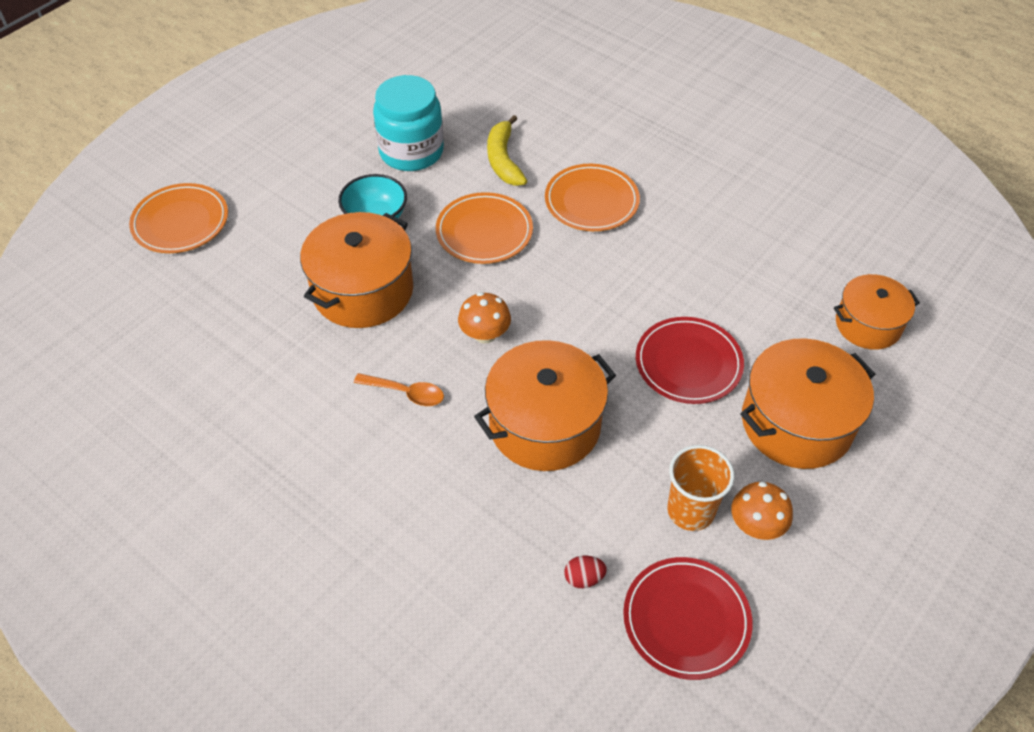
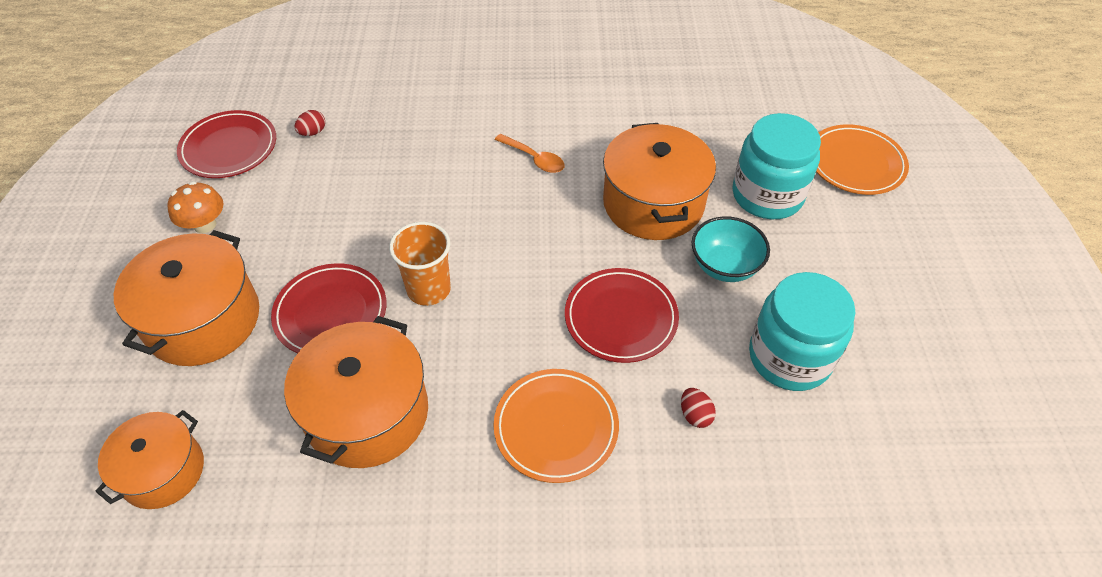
camera: 140 degrees right, 0 degrees up
(276, 242) = (767, 195): none -> turquoise jar
(406, 393) = (534, 159): orange spoon -> orange spoon turned 120 degrees counterclockwise
(484, 232) = (621, 318): orange plate -> red plate
(485, 334) = (522, 231): orange mushroom -> none
(503, 160) = (695, 415): yellow banana -> red egg
(545, 425) = (413, 197): orange pot -> orange pot (367, 413)
(690, 511) = (261, 206): orange cup -> orange cup (429, 289)

